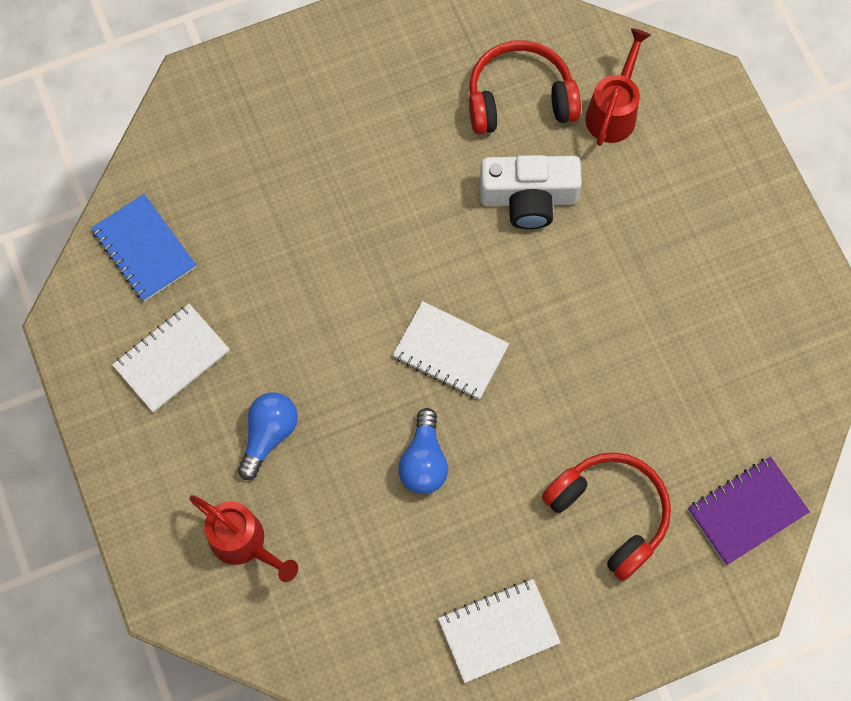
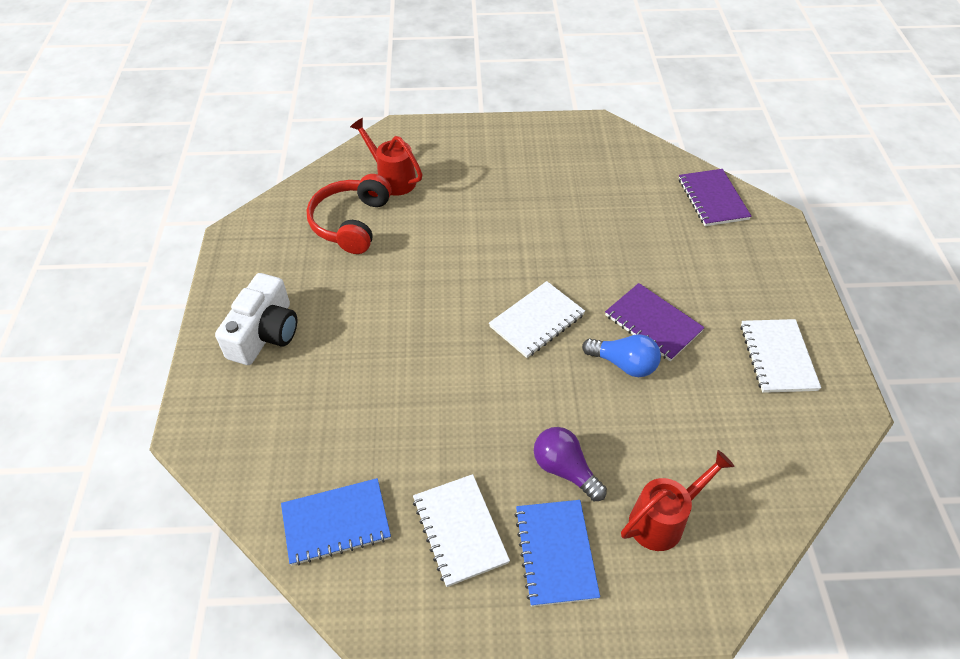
camera: 70 degrees left, 20 degrees down
(177, 451) = (555, 553): none -> blue notebook
(269, 435) = (564, 469): blue light bulb -> purple light bulb
(495, 480) = (653, 323): none -> purple notebook
(528, 198) = (433, 240): white camera -> white camera (265, 333)
(610, 513) = (697, 266): red headphones -> none

